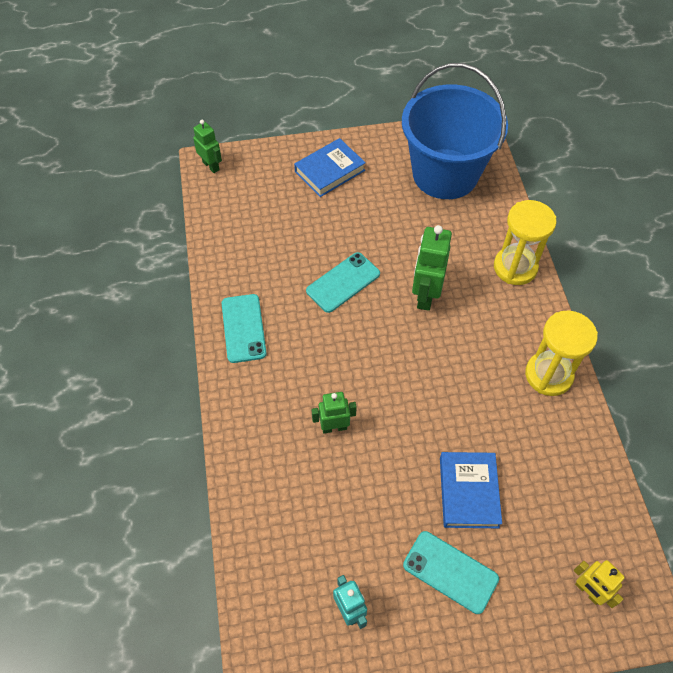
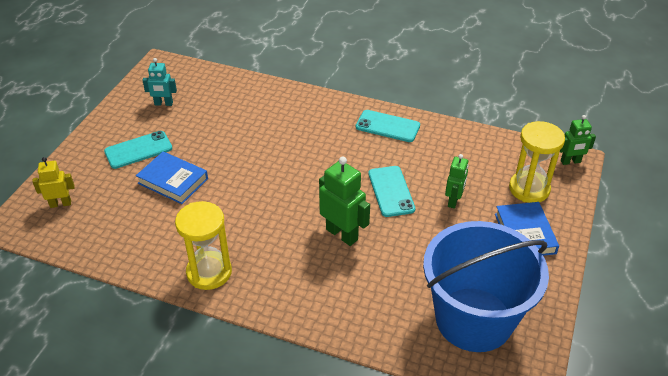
camera: 120 degrees right, 15 degrees down
(334, 427) = (275, 139): green robot -> green robot (453, 201)
(515, 267) = (324, 311): yellow hourglass -> yellow hourglass (529, 189)

